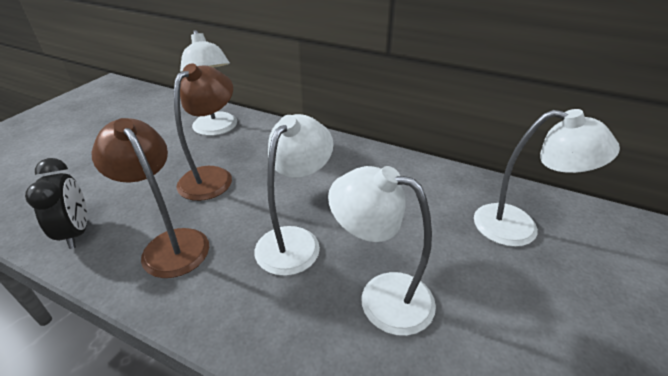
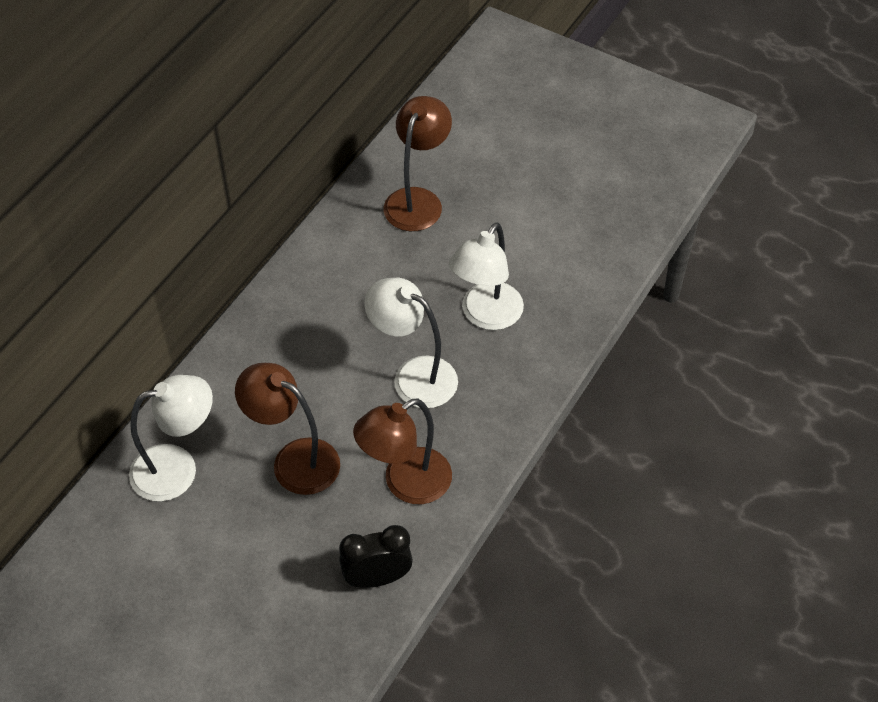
camera: 85 degrees left, 15 degrees up
(519, 227) = (417, 200): white lamp -> brown lamp

